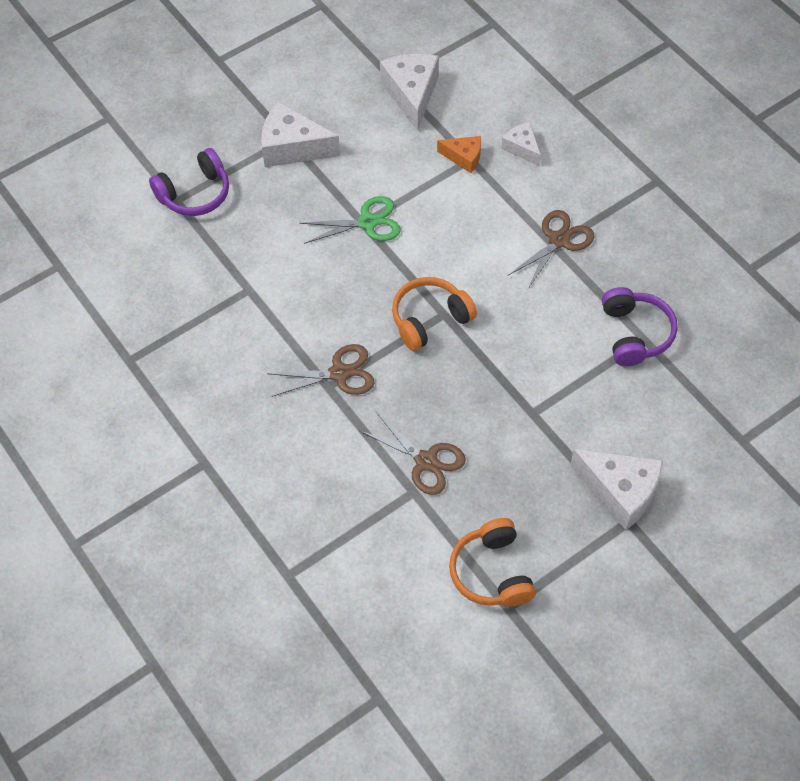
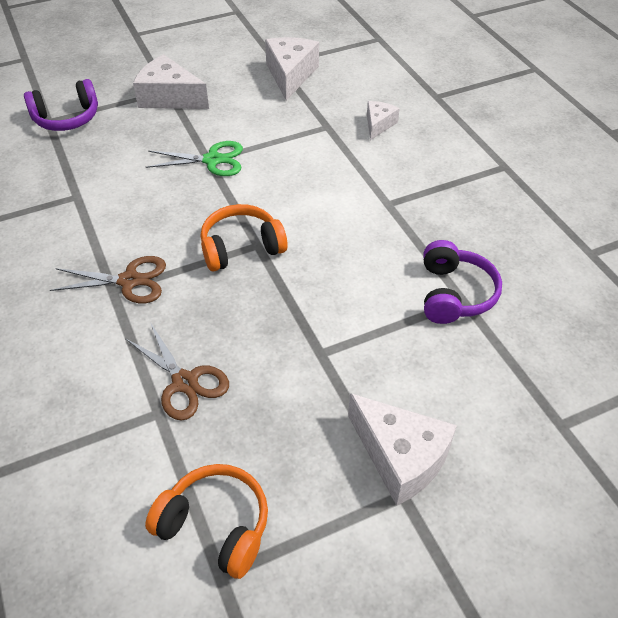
camera: 10 degrees right, 10 degrees down
(464, 157) = (321, 124): orange cheese -> none
(492, 572) = (215, 526): orange headphones -> orange headphones turned 120 degrees clockwise
(522, 148) = (378, 125): white cheese -> white cheese turned 45 degrees clockwise
(559, 240) = (394, 200): brown scissors -> none

